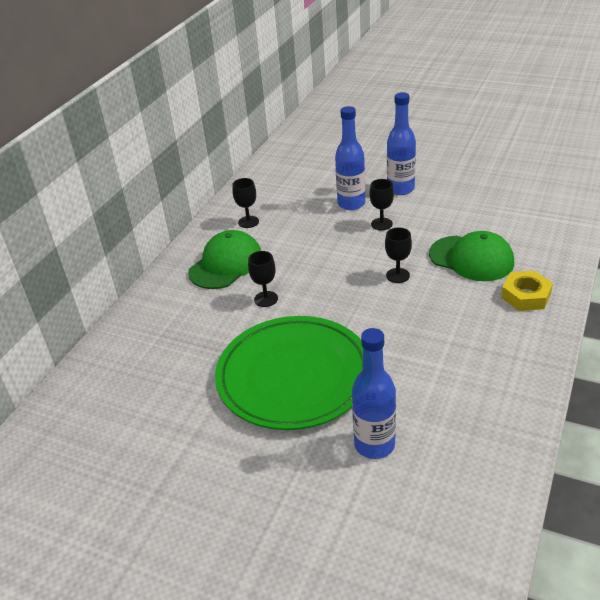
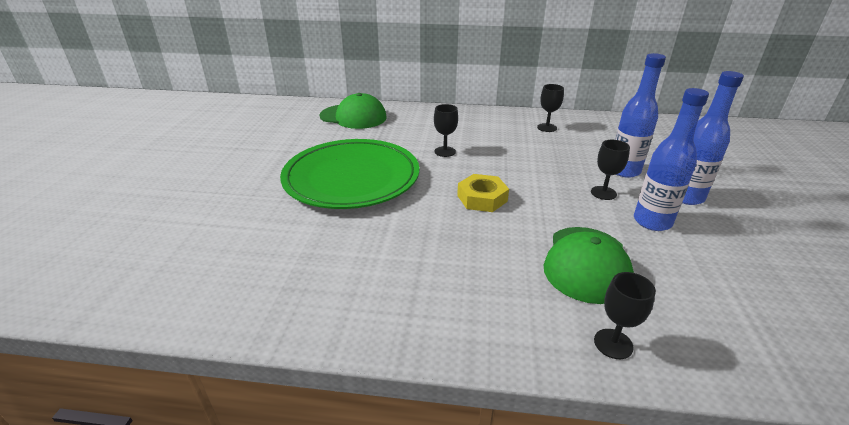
camera: 70 degrees right, 5 degrees down
(226, 264) = (481, 129): green cap -> green cap (353, 117)
(374, 444) = (271, 228): blue bottle -> blue bottle (652, 222)
(397, 275) = (518, 213): black goblet -> black goblet (613, 344)
(526, 296) = (537, 319): yellow nut -> yellow nut (482, 198)

